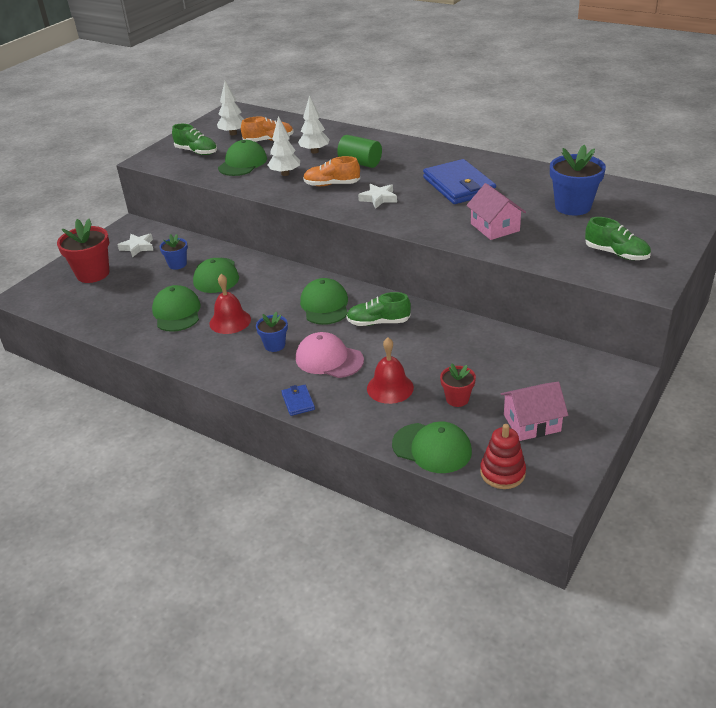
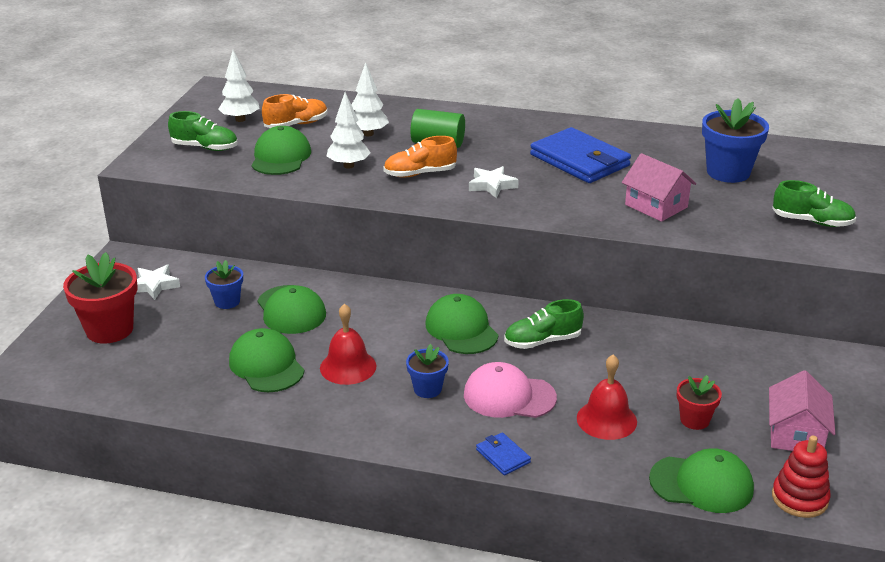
camera: 20 degrees left, 5 degrees down
(531, 423) = (796, 434): pink house -> pink house turned 45 degrees counterclockwise

